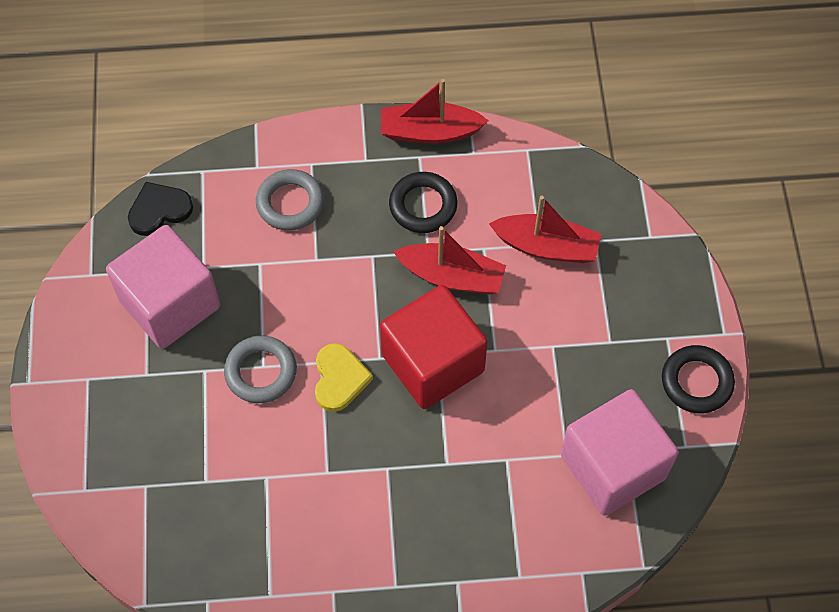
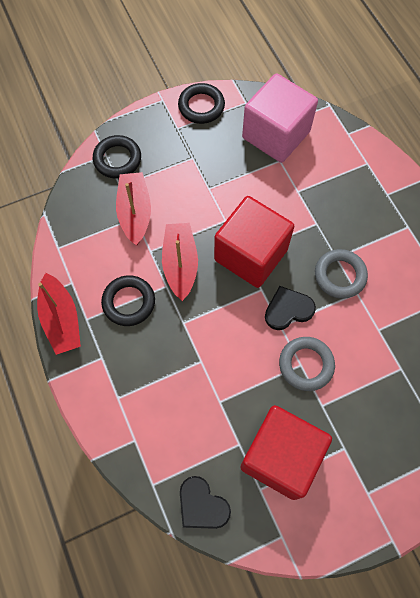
camera: 110 degrees left, 5 degrees up
(170, 304) = (280, 457): pink cube -> red cube
(290, 203) = (159, 400): grey ring -> grey ring (340, 275)
(339, 379) = (288, 309): yellow heart -> black heart
(638, 248) = (117, 159): none -> black ring

